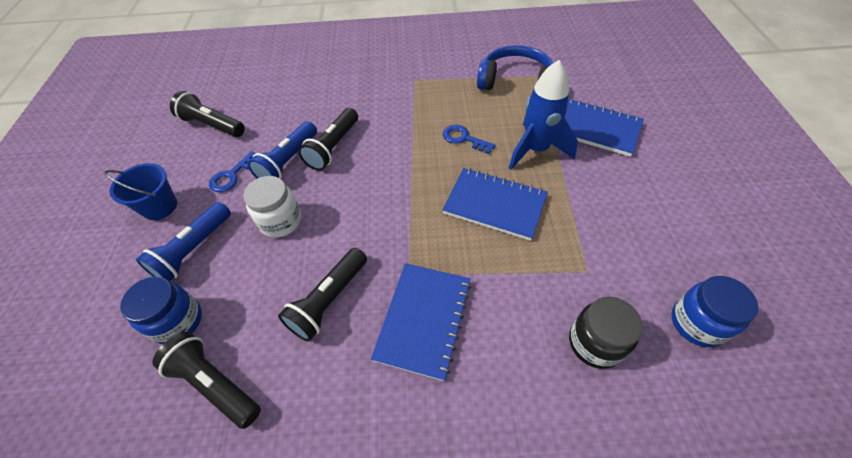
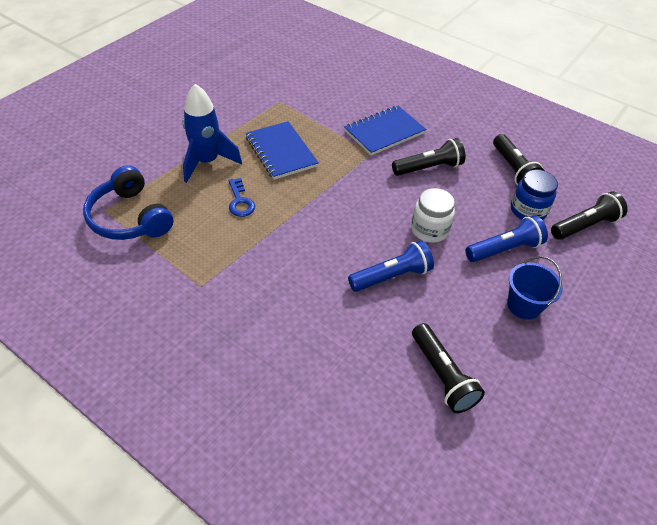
camera: 145 degrees left, 5 degrees down
(231, 176) = (449, 295): blue key -> none
(333, 147) = (344, 264): black flashlight -> black flashlight (584, 226)
(595, 128) = (148, 148): blue notebook -> none
(595, 343) = (316, 83): black jar -> none
(697, 323) = (264, 64): blue jar -> none

